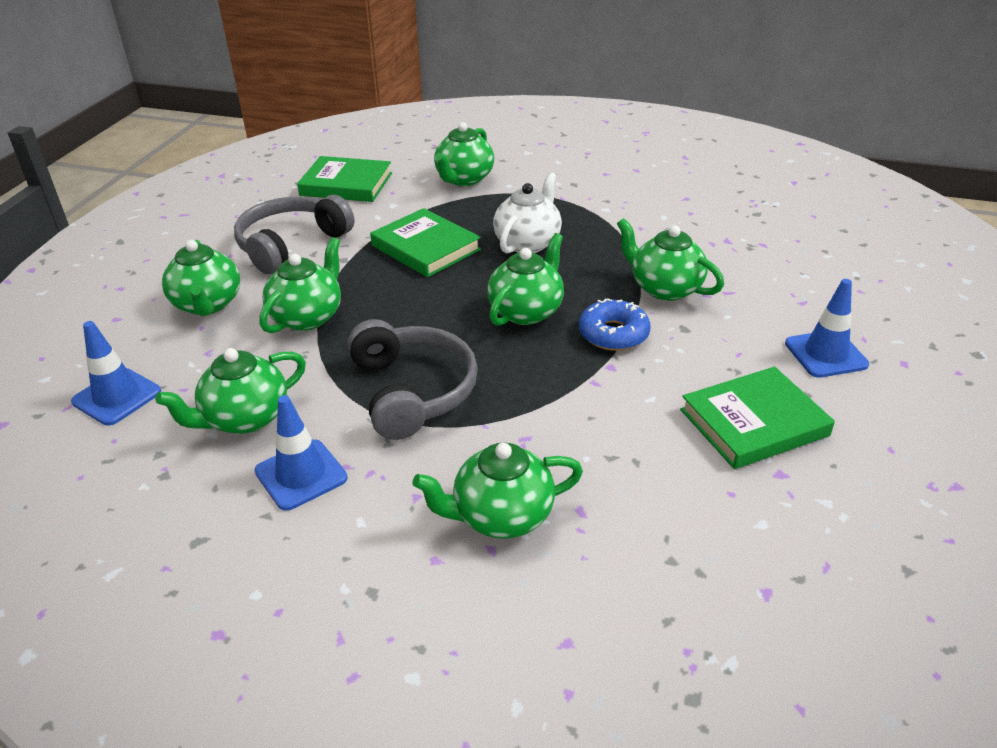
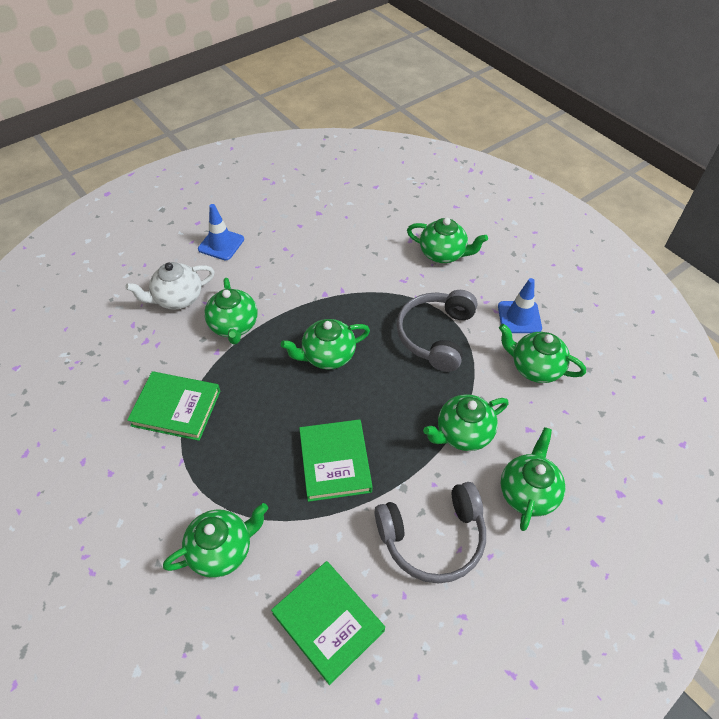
camera: 145 degrees left, 15 degrees up
(117, 397) = (608, 428): blue traffic cone -> none
(245, 418) = (535, 367): green teapot -> green teapot turned 150 degrees counterclockwise
(528, 243) = (263, 420): white teapot -> white teapot (178, 298)
(613, 334) = (300, 312): blue donut -> none
(754, 422) = (299, 234): green book -> green book (176, 408)

